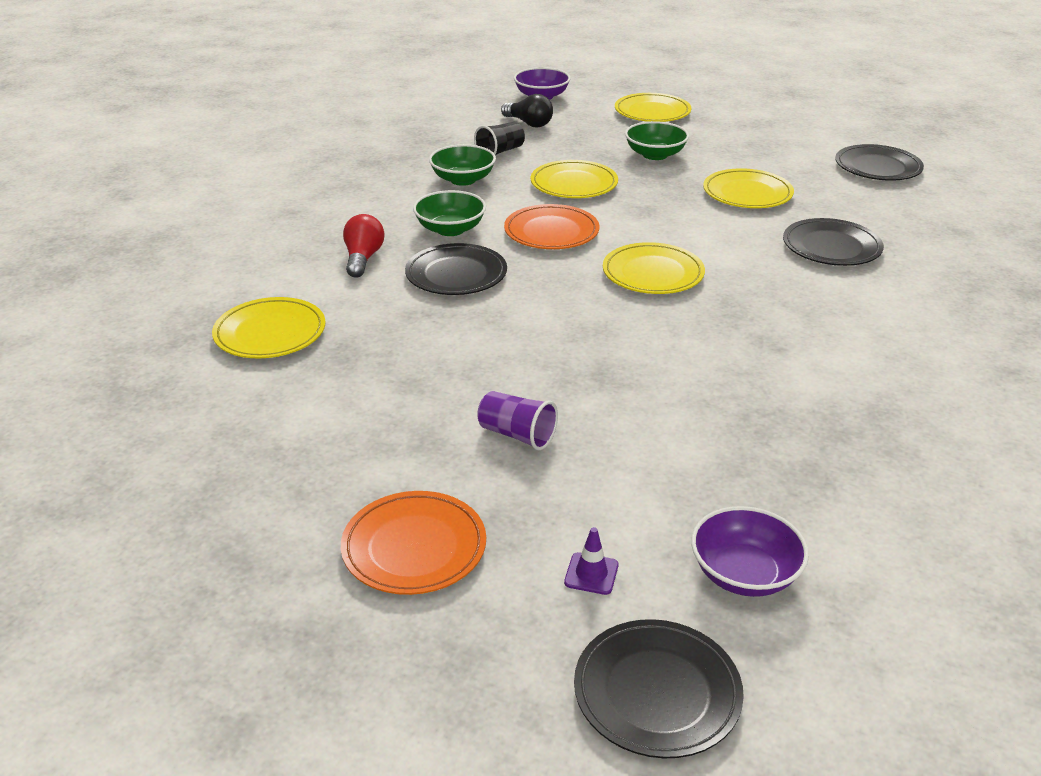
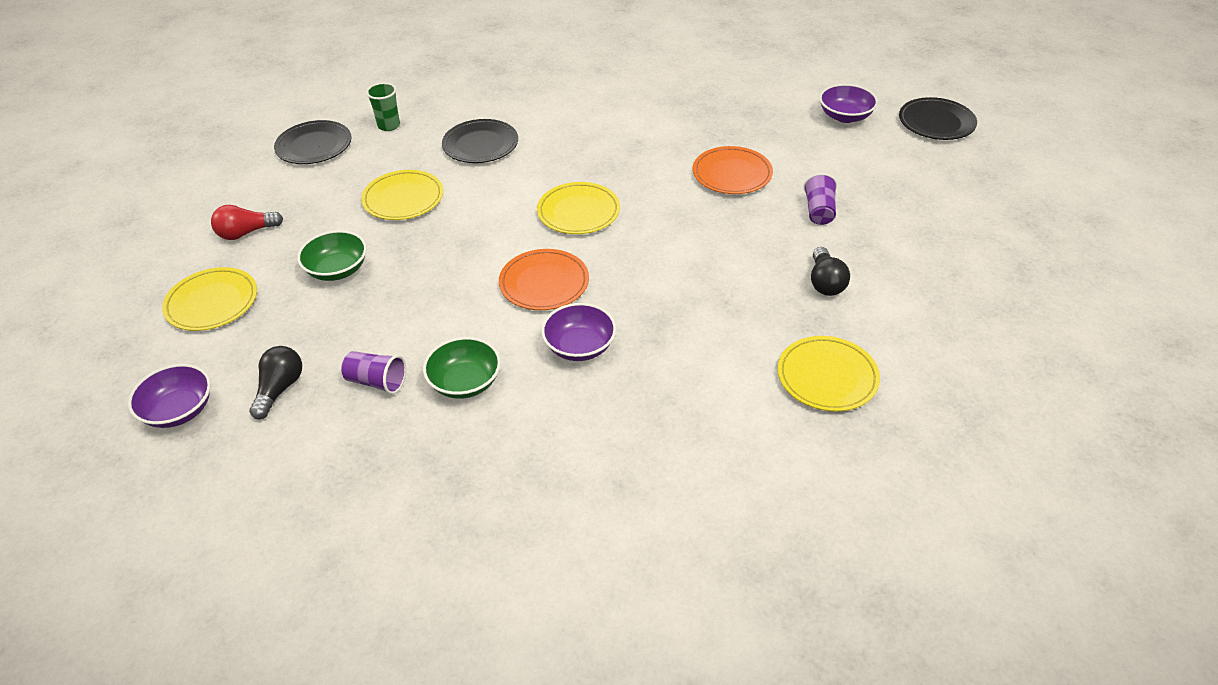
camera: 115 degrees left, 10 degrees up
(363, 258) = (673, 380): red light bulb -> red light bulb (246, 233)
(389, 385) = (825, 282): none -> black light bulb
(414, 547) = (941, 213): orange plate -> orange plate (732, 174)
(450, 229) = (579, 347): green bowl -> purple bowl
(456, 274) = (656, 310): black plate -> none
(500, 152) = (377, 382): black cup -> purple cup
(574, 184) = (435, 301): yellow plate -> none
(591, 574) = (893, 155): purple traffic cone -> none
(903, 206) = (389, 125): none -> green cup

